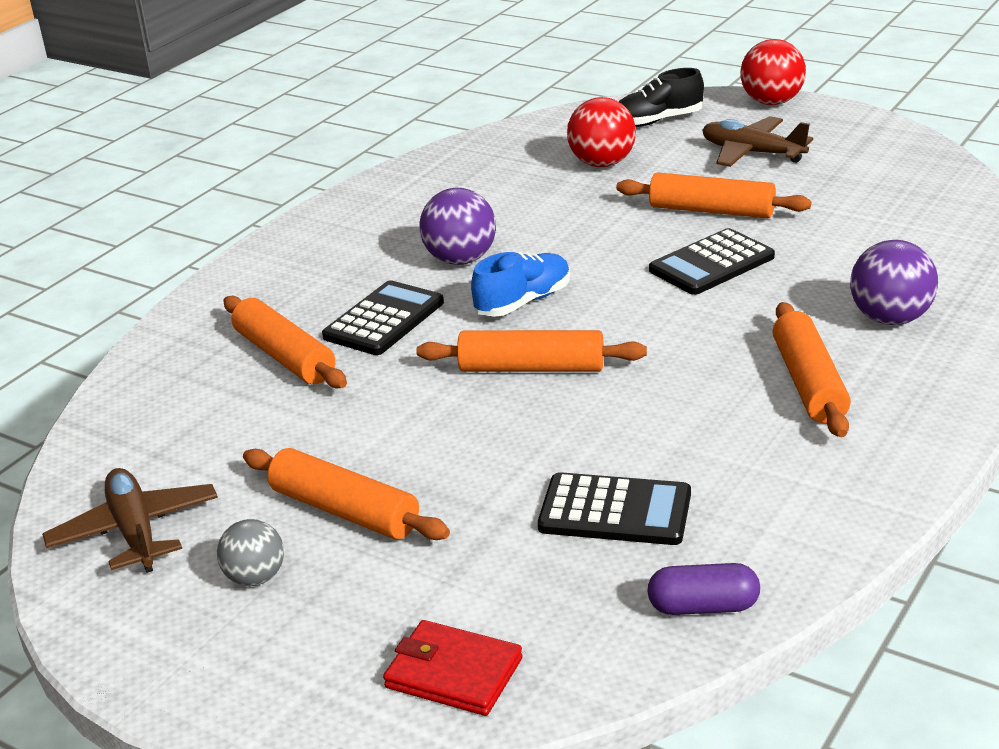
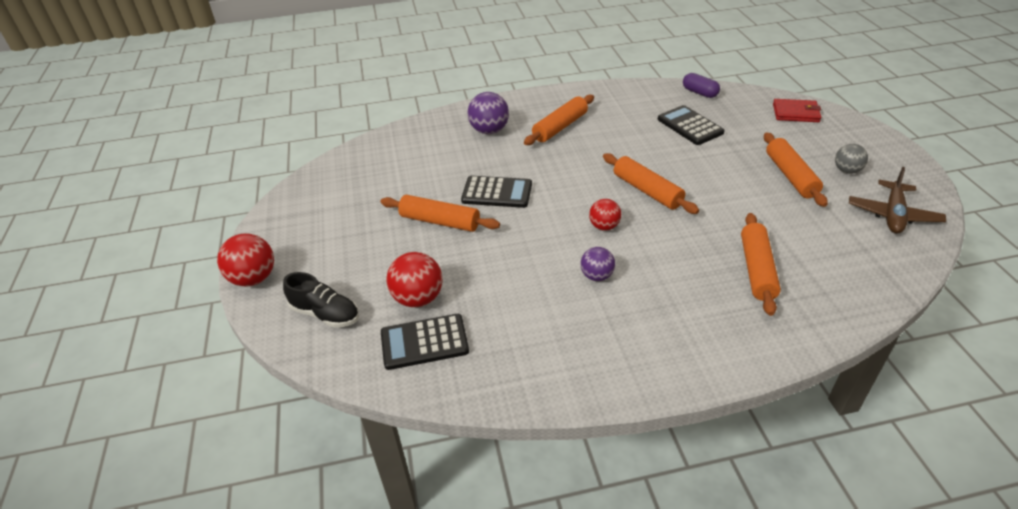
camera: 135 degrees left, 10 degrees up
(384, 320) = (682, 260): black calculator -> black calculator (424, 342)
(453, 673) = (796, 113): red wallet -> red wallet turned 60 degrees counterclockwise
(460, 260) = (596, 276): purple ball -> purple ball, size x0.64
(523, 302) = (604, 226): blue shoe -> red ball
(711, 211) = (440, 221): orange rolling pin -> orange rolling pin turned 45 degrees counterclockwise
(752, 153) = (348, 245): brown plane -> none

